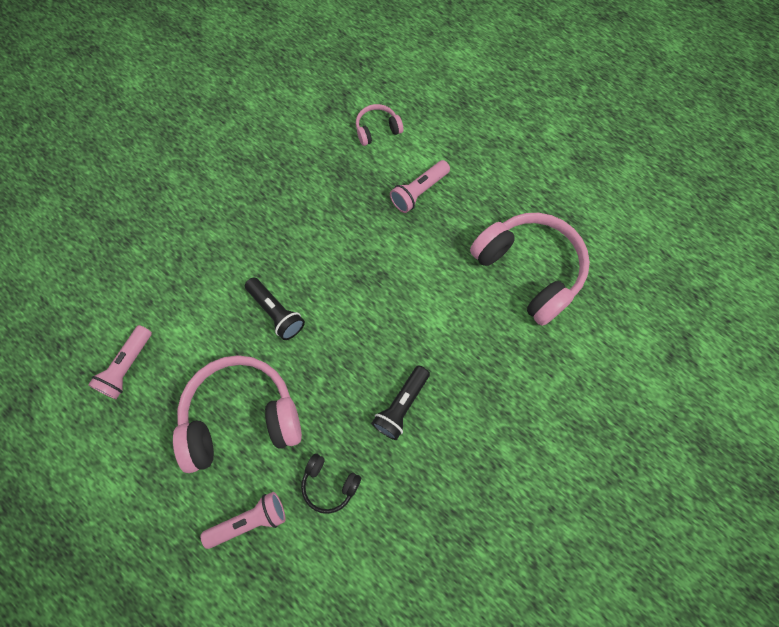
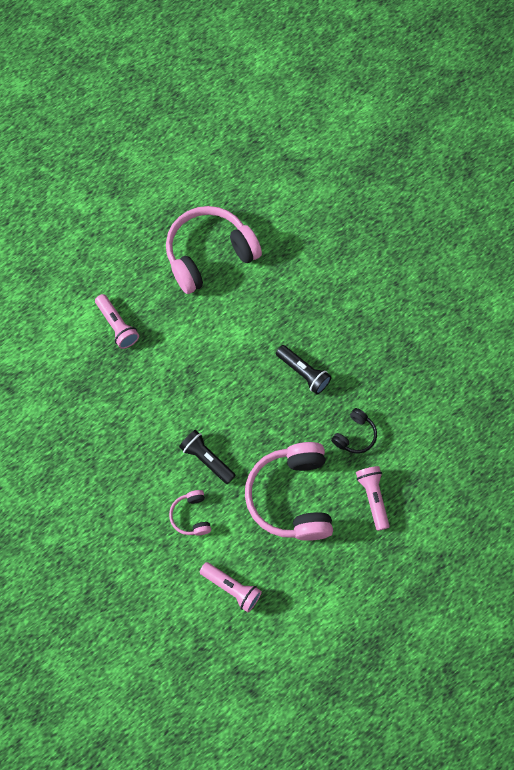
camera: 80 degrees left, 0 degrees up
(276, 312) = (207, 459): black flashlight -> black flashlight turned 105 degrees counterclockwise
(377, 129) = (44, 349): pink headphones -> pink headphones (191, 516)

